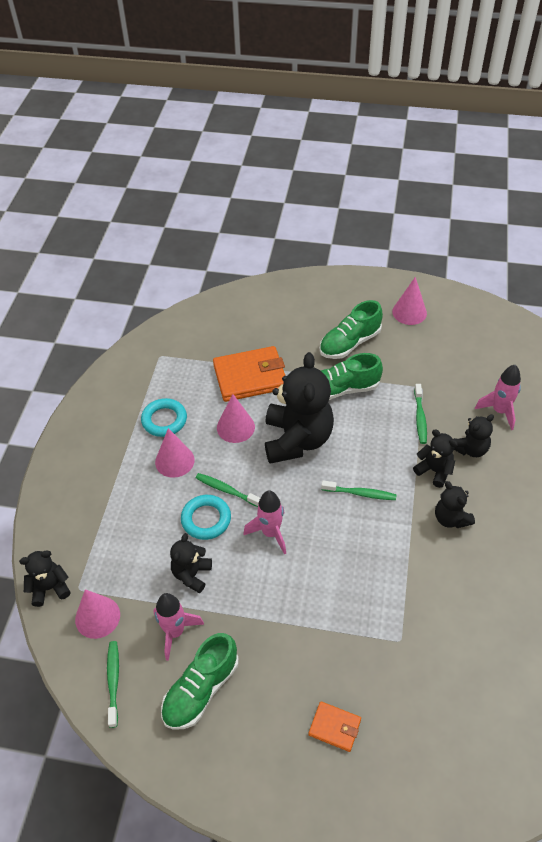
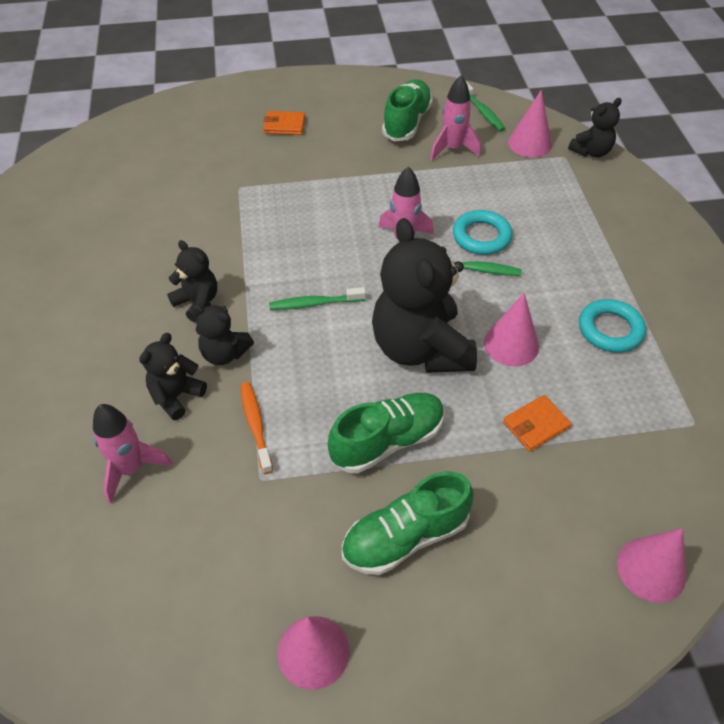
camera: 160 degrees right, 0 degrees up
(174, 461) = (559, 285): pink cone -> pink cone (651, 569)
(191, 574) = (465, 189): black teddy bear -> none
(250, 377) = (536, 425): orange wallet -> orange wallet, size x0.50
(349, 343) = (405, 537): green shoe -> green shoe turned 150 degrees counterclockwise
(420, 418) = (255, 425): green toothbrush -> orange toothbrush

